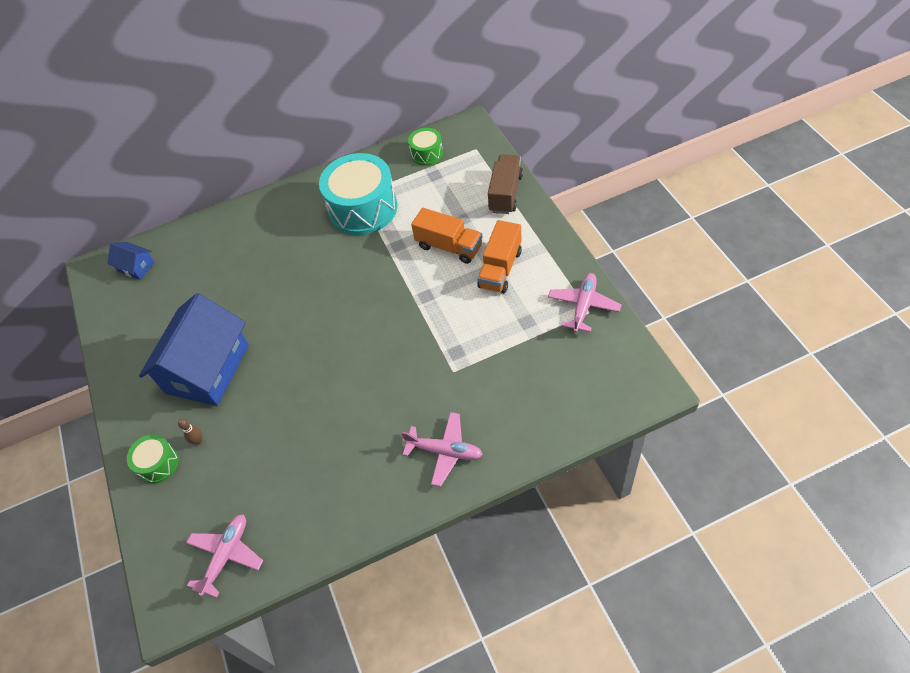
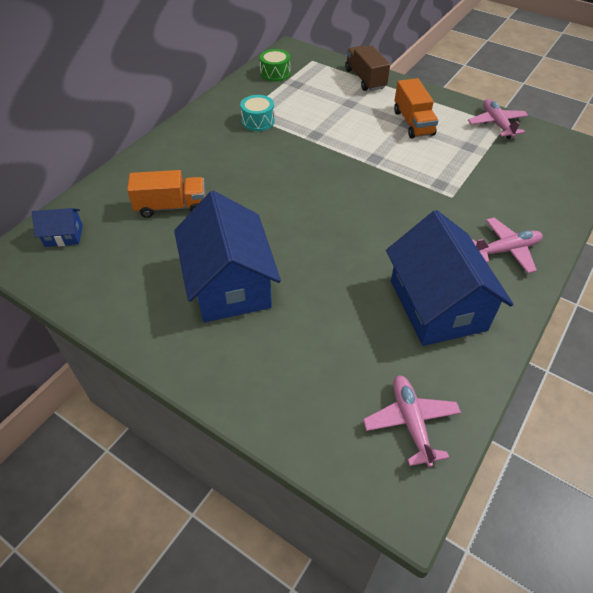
camera: 40 degrees left, 5 degrees down
(158, 463) = (257, 384): green drum -> none
(198, 441) = (281, 344): brown bowling pin -> none
(336, 472) = (437, 305): none -> blue house
(363, 208) = (258, 121): turquoise drum -> turquoise drum, size x0.49
(449, 246) = (358, 122): orange truck -> orange truck (171, 206)

